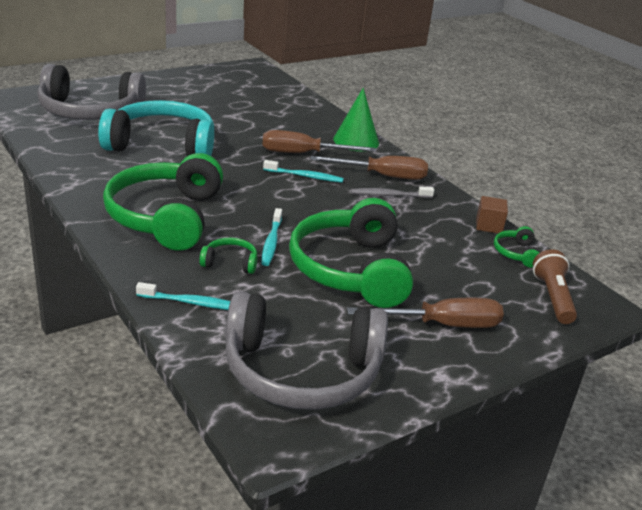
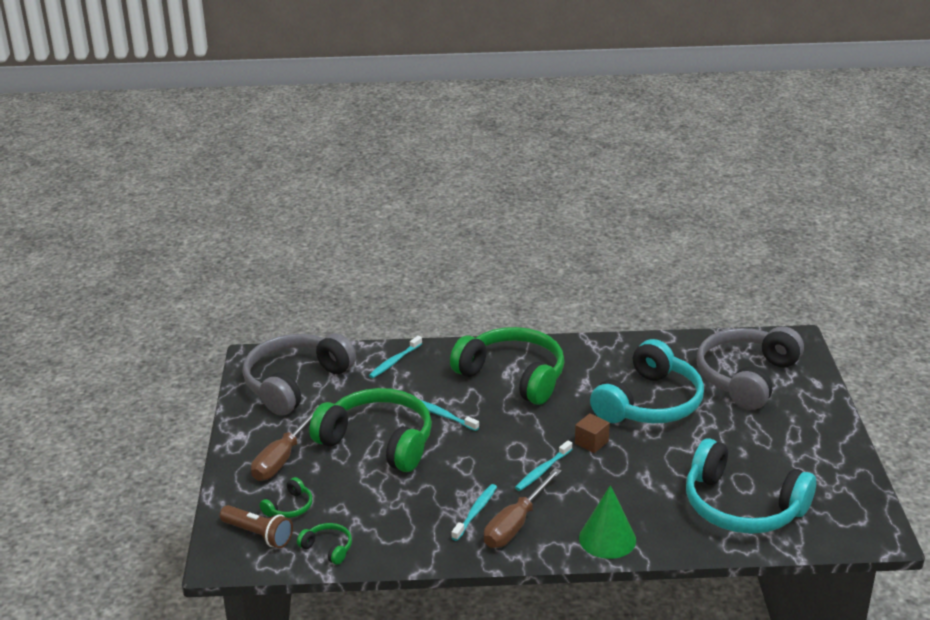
camera: 125 degrees right, 0 degrees up
(230, 263) = (429, 388): green headphones -> green headphones (289, 507)
(269, 102) = (742, 506): none -> turquoise headphones
(303, 154) = (592, 486): brown screwdriver -> none
(389, 195) = (475, 512): grey toothbrush -> turquoise toothbrush
(489, 226) = (380, 555): brown cube -> brown cube (591, 442)

